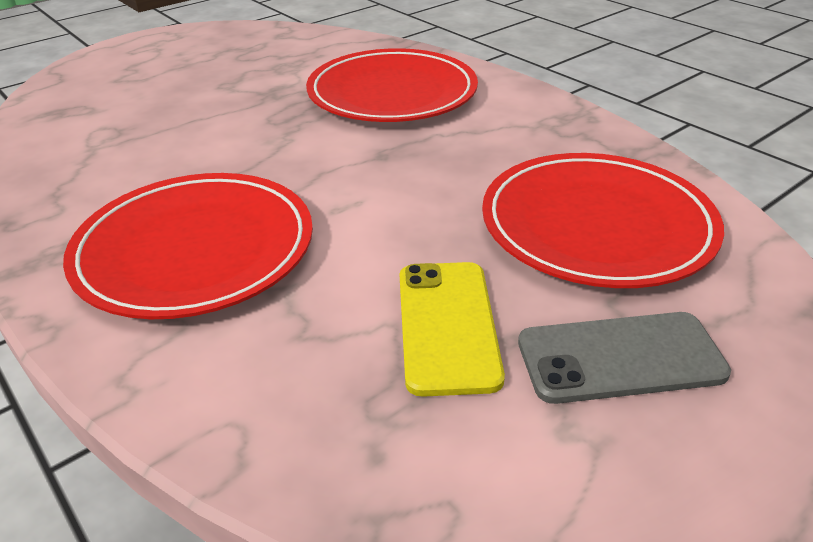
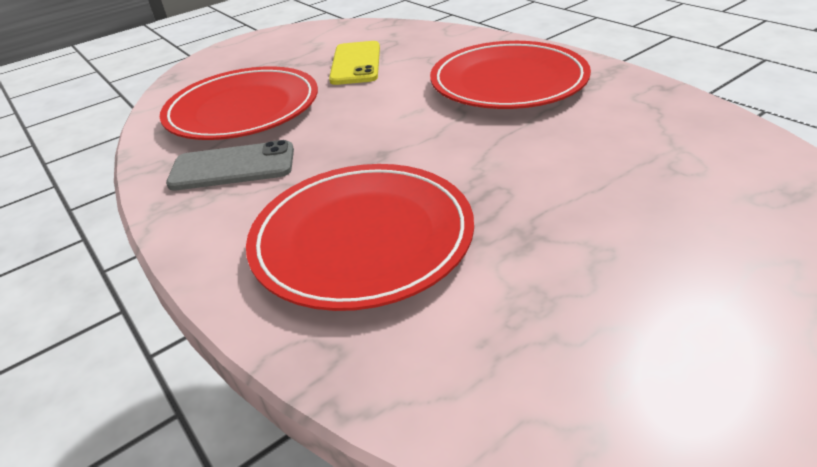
camera: 175 degrees left, 0 degrees up
(620, 357) = (281, 60): grey phone -> grey phone (232, 167)

